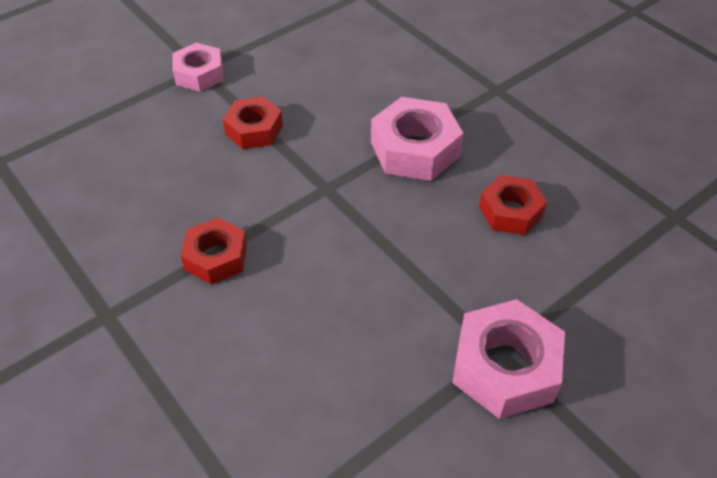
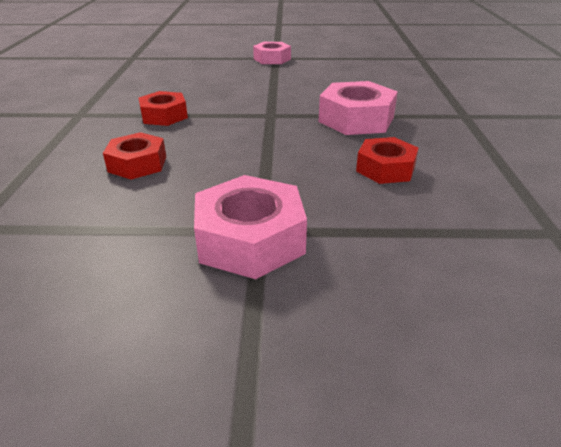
camera: 40 degrees right, 15 degrees down
(254, 130) = (267, 83): red nut -> red nut (137, 164)

